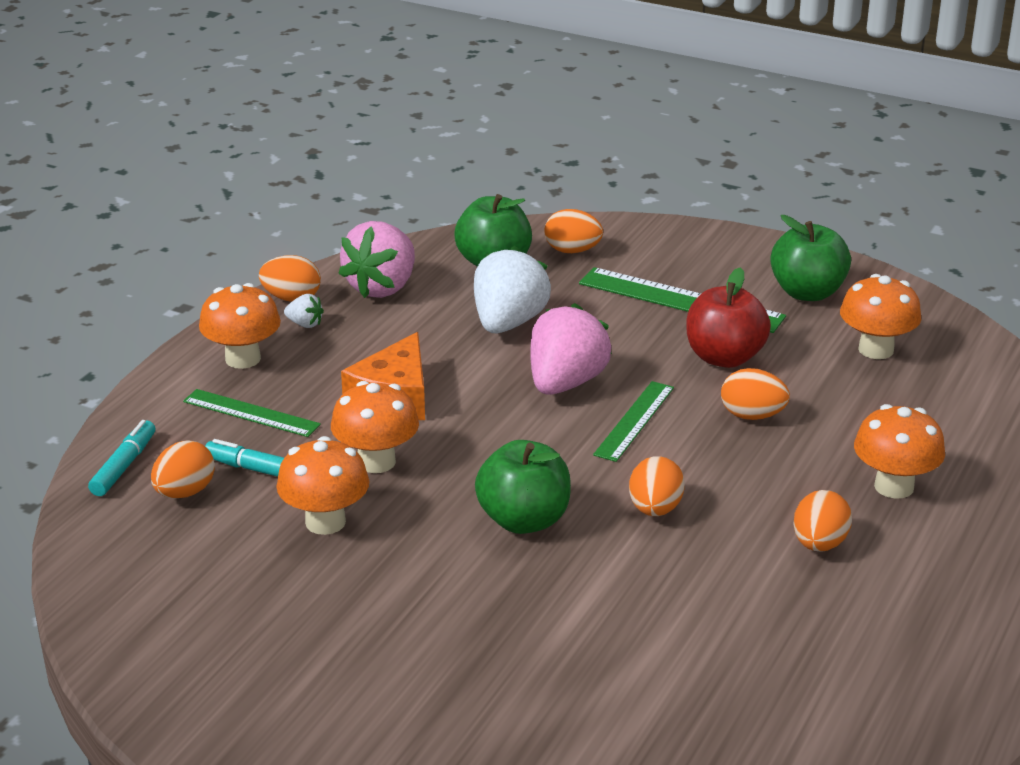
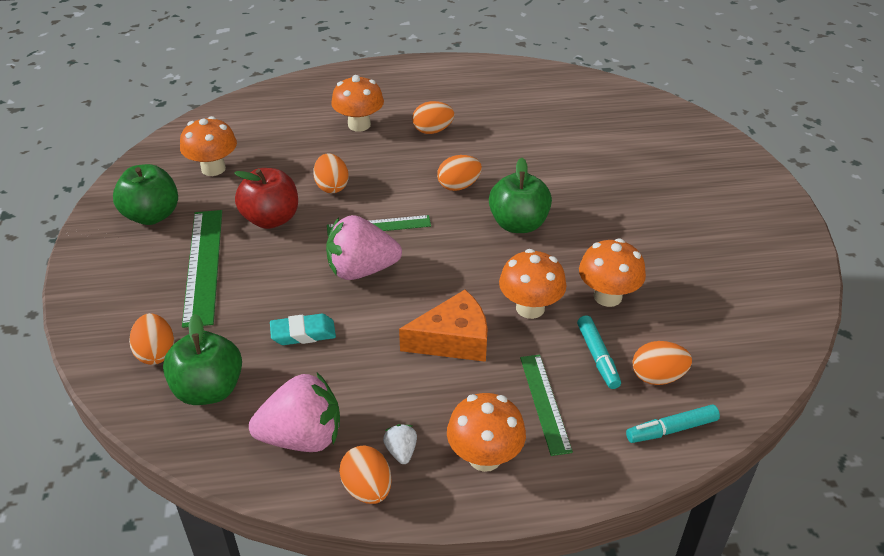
camera: 125 degrees left, 10 degrees up
(508, 323) = (303, 333): white strawberry -> turquoise eraser

